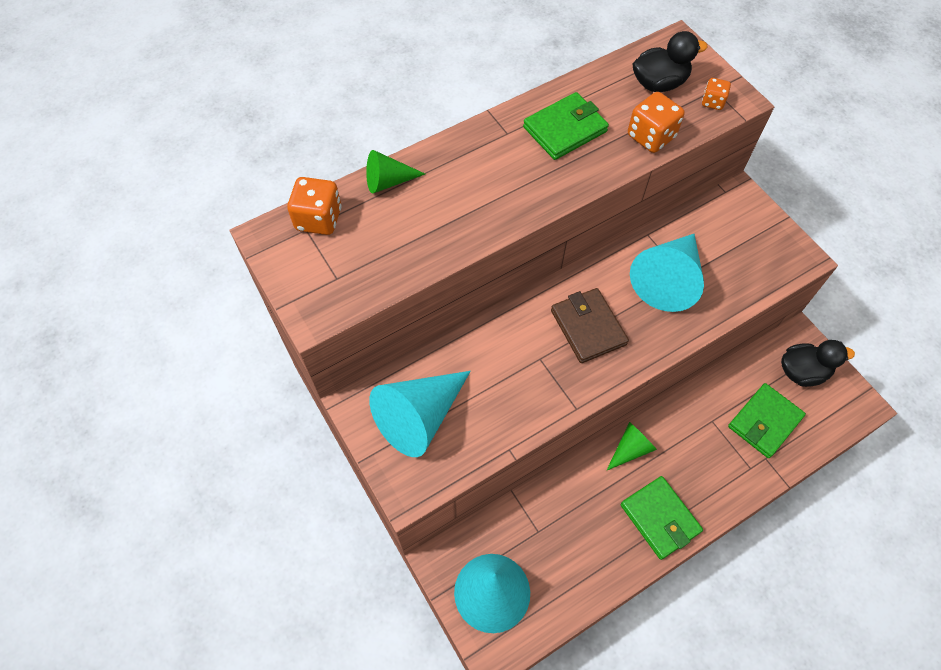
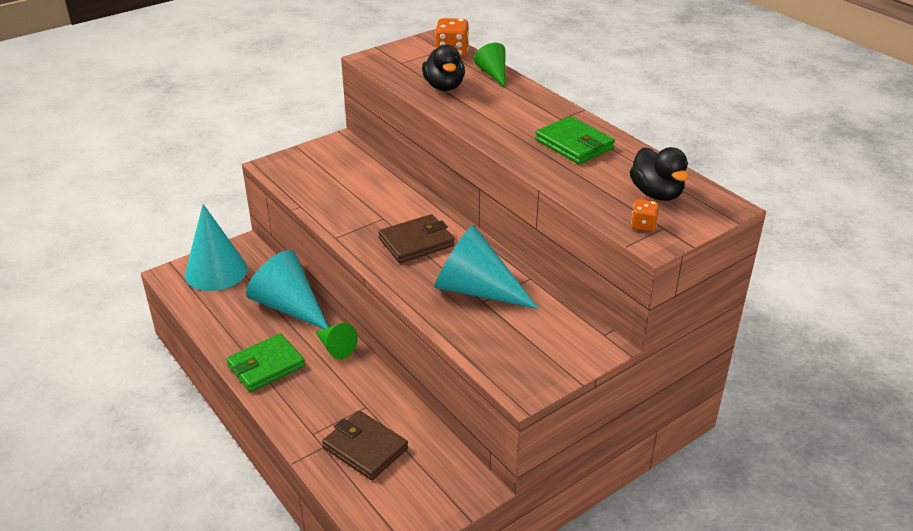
camera: 85 degrees right, 25 degrees down
(419, 417) = (329, 166): turquoise cone -> turquoise cone (289, 306)
(651, 137) = (580, 188): orange dice -> none
(764, 422) = (365, 448): green wallet -> brown wallet
(802, 372) = (430, 487): black duck -> black duck (444, 87)

